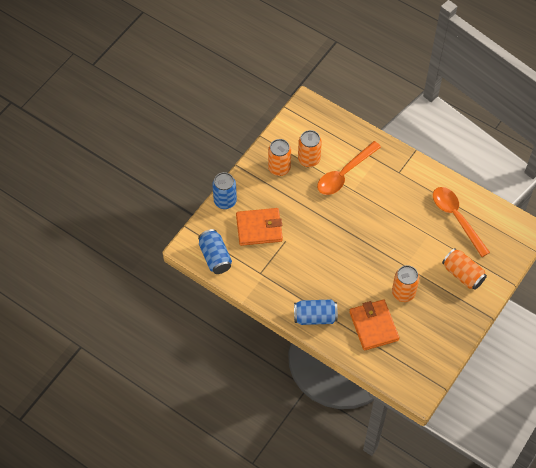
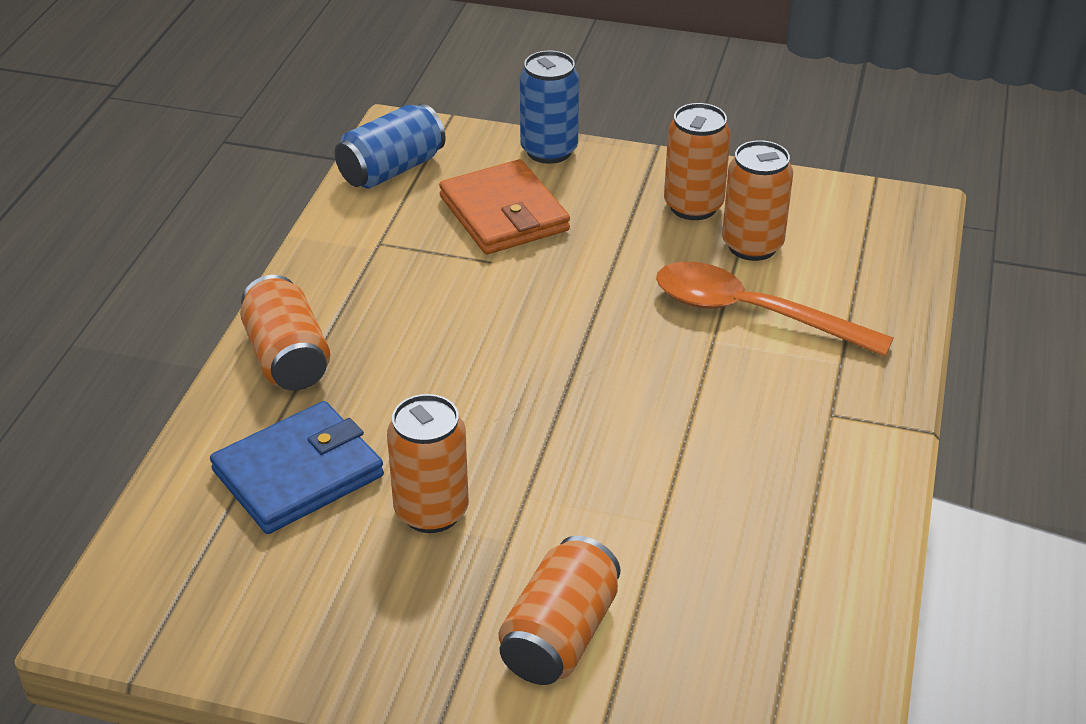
camera: 70 degrees right, 20 degrees down
(315, 317) = (287, 358): blue can -> orange can
(373, 326) = (298, 473): orange wallet -> blue wallet
(456, 218) = (757, 574): orange spoon -> none

